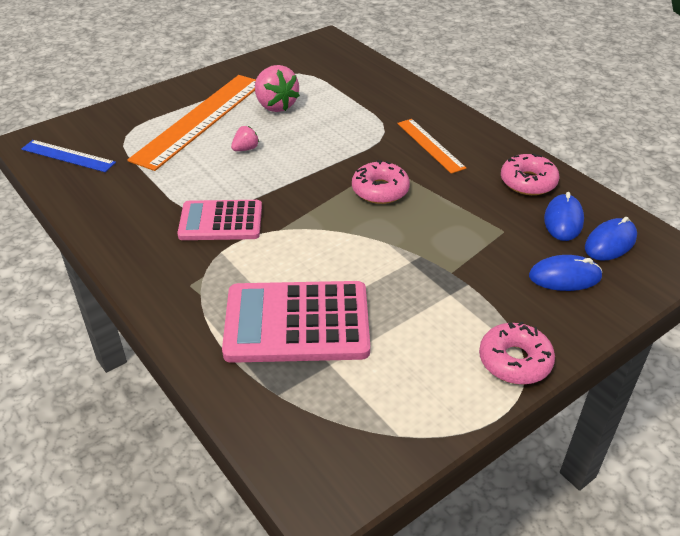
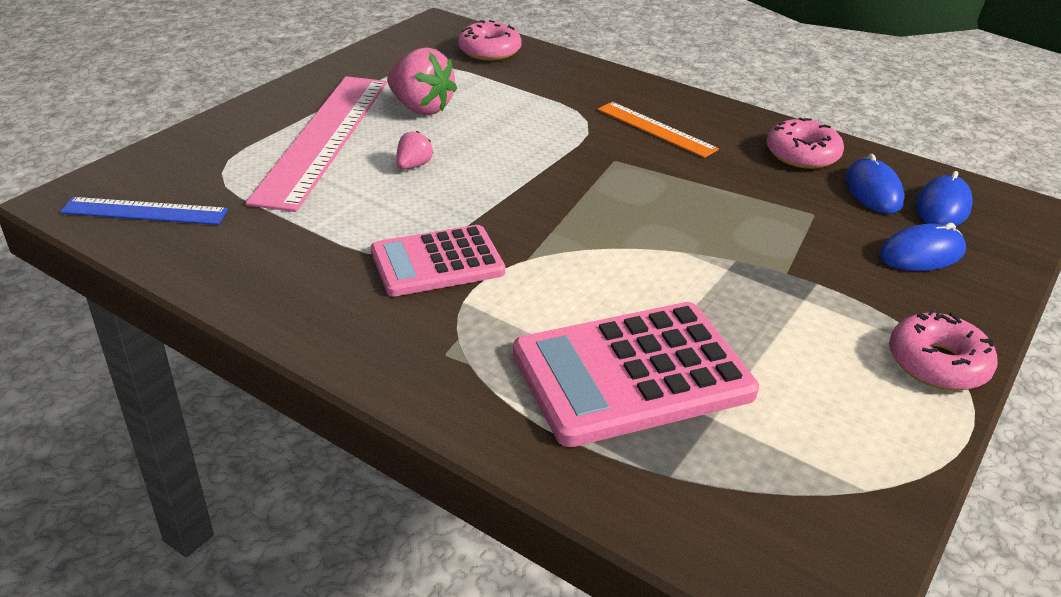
camera: 20 degrees left, 5 degrees down
(200, 120) = (323, 138): orange ruler -> pink ruler
(380, 190) = (629, 190): pink donut -> pink donut (489, 51)

